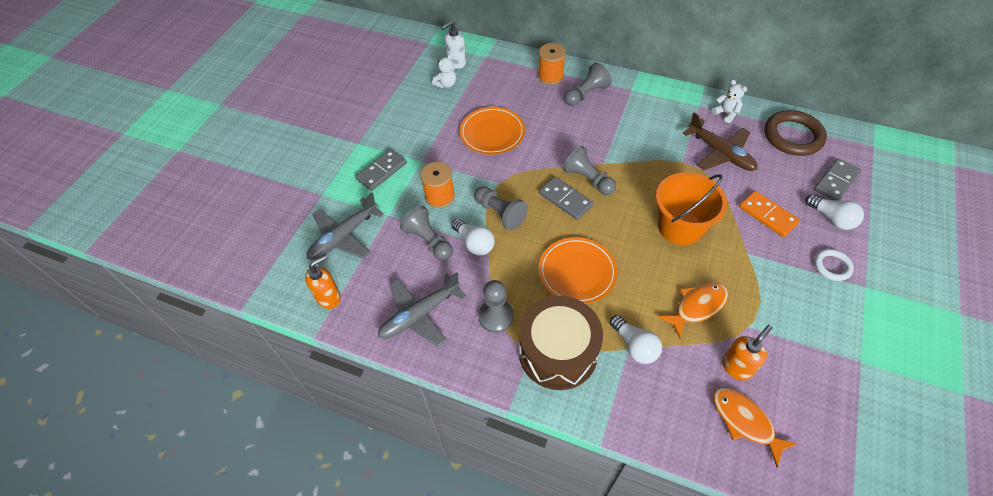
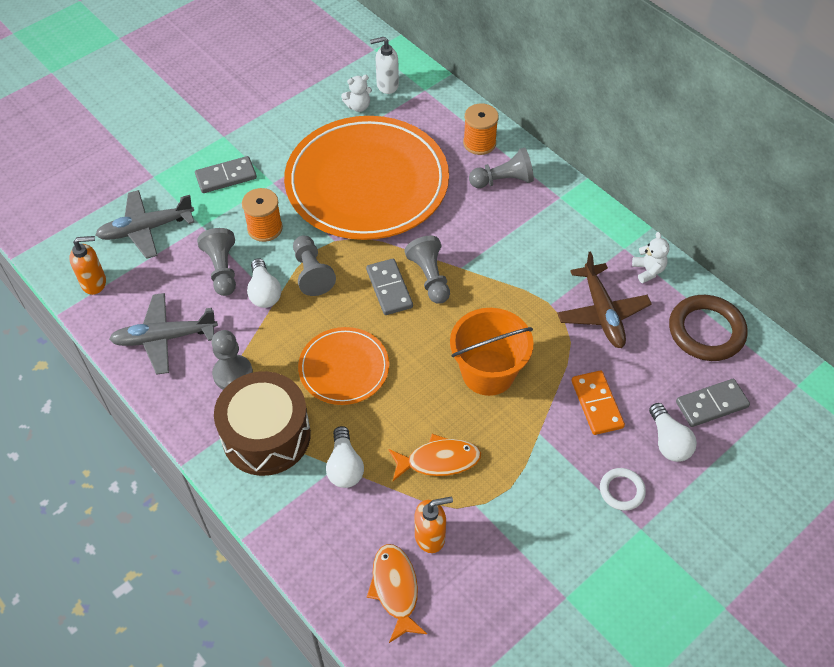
camera: 25 degrees right, 0 degrees up
(492, 133) = (367, 182): orange plate -> orange plate, size x2.05

